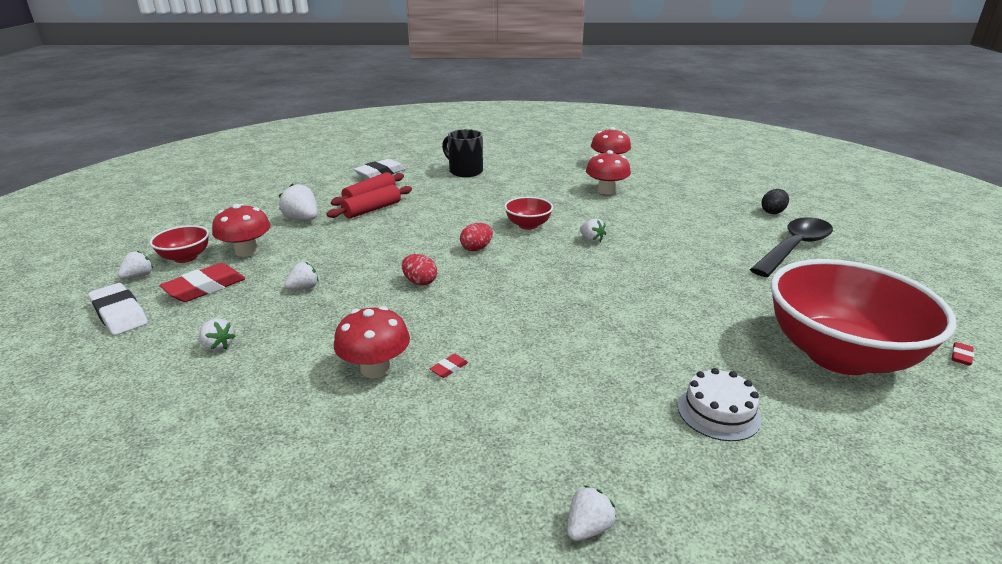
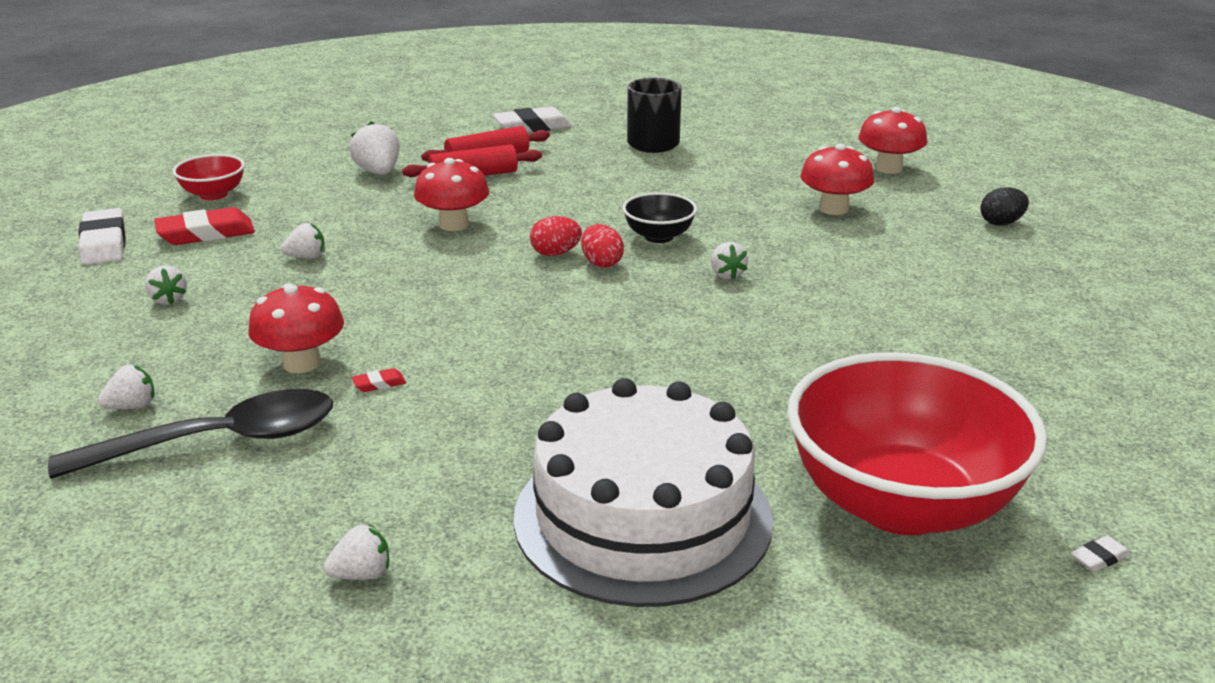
camera: 25 degrees right, 0 degrees up
(139, 276) = (151, 207): white strawberry -> white strawberry (132, 406)
(247, 251) = (282, 200): red mushroom -> red mushroom (454, 224)
(420, 282) = (443, 280): red egg -> red egg (601, 263)
(528, 225) = (659, 236): red bowl -> black bowl
(718, 412) = (642, 517): white cake -> white cake, size x2.33
(772, 212) = (1076, 293): black egg -> black egg (1001, 223)
(794, 248) = (1037, 352): black spoon -> black spoon (219, 441)
(961, 356) = (1099, 558): red eraser -> white eraser

